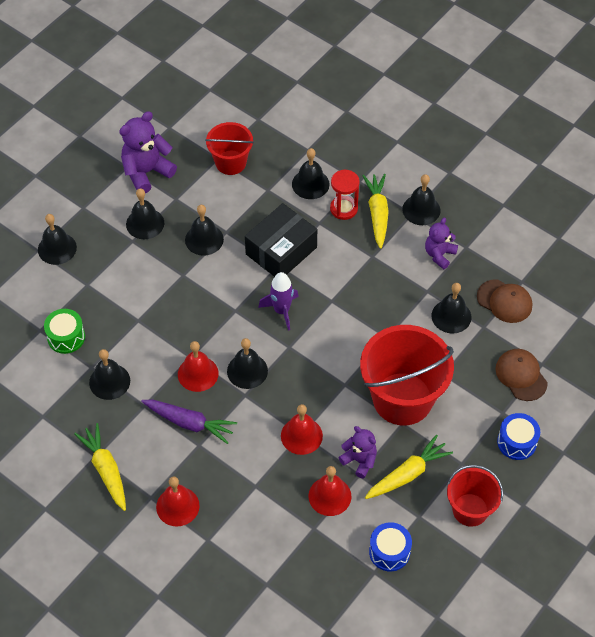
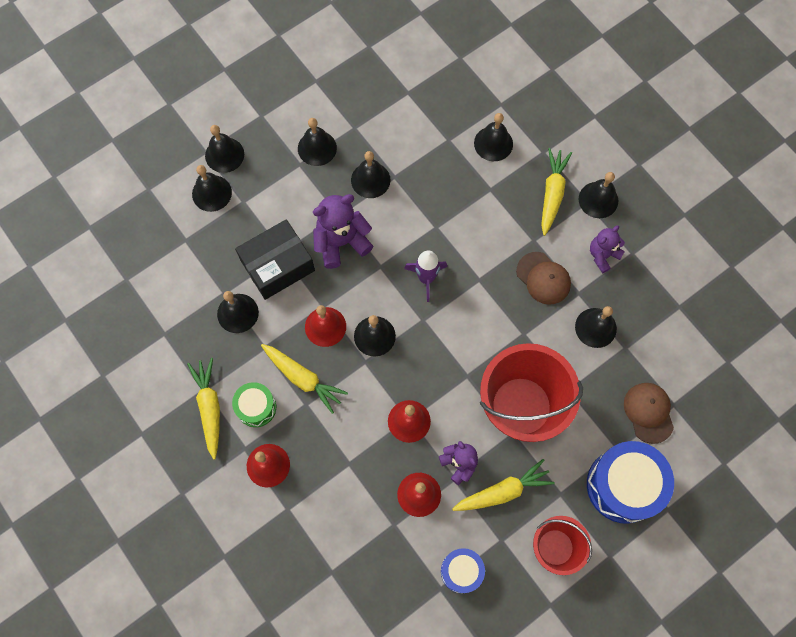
camera: 15 degrees right, 15 degrees up
(54, 284) = (211, 193): none -> black bell
(66, 337) = (208, 254): green drum -> green drum (256, 407)
(146, 172) = (333, 91): purple teddy bear -> purple teddy bear (341, 242)
(189, 423) = (302, 378): purple carrot -> yellow carrot
(230, 162) = (419, 100): red bucket -> none
(281, 251) = (443, 211): black box -> black box (277, 265)
(343, 209) = (519, 179): red hourglass -> none
(504, 301) = (655, 324): brown cap -> brown cap (543, 278)
(517, 442) = (623, 485): blue drum -> blue drum, size x1.81

